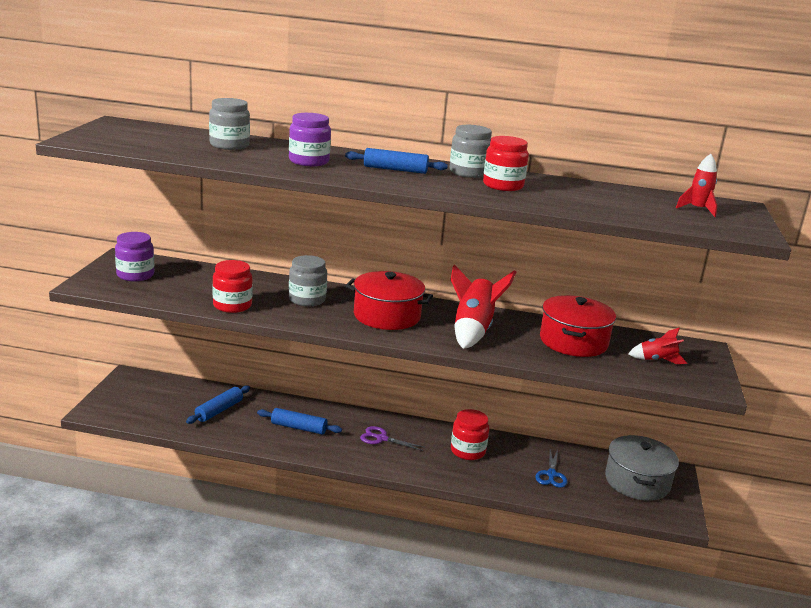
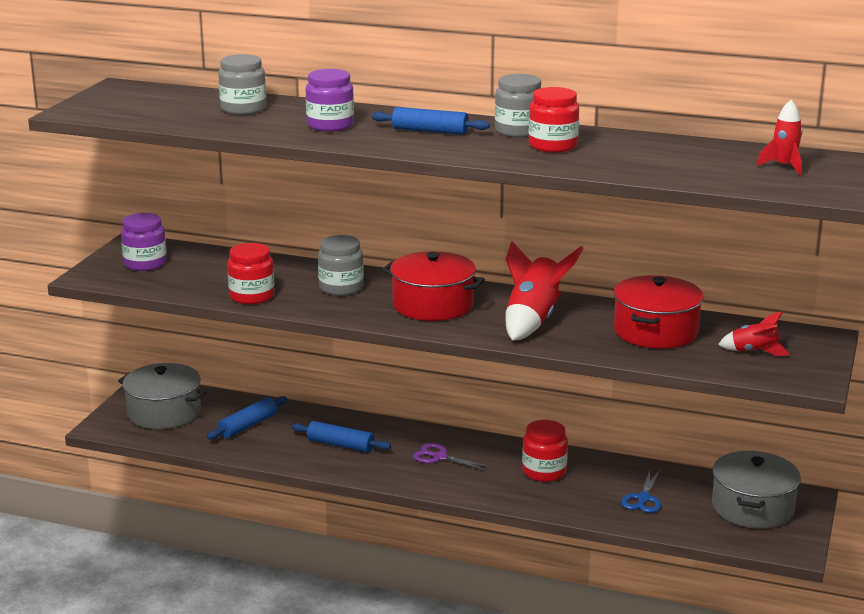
camera: 10 degrees right, 0 degrees up
(146, 399) = (164, 412): none -> grey pot

